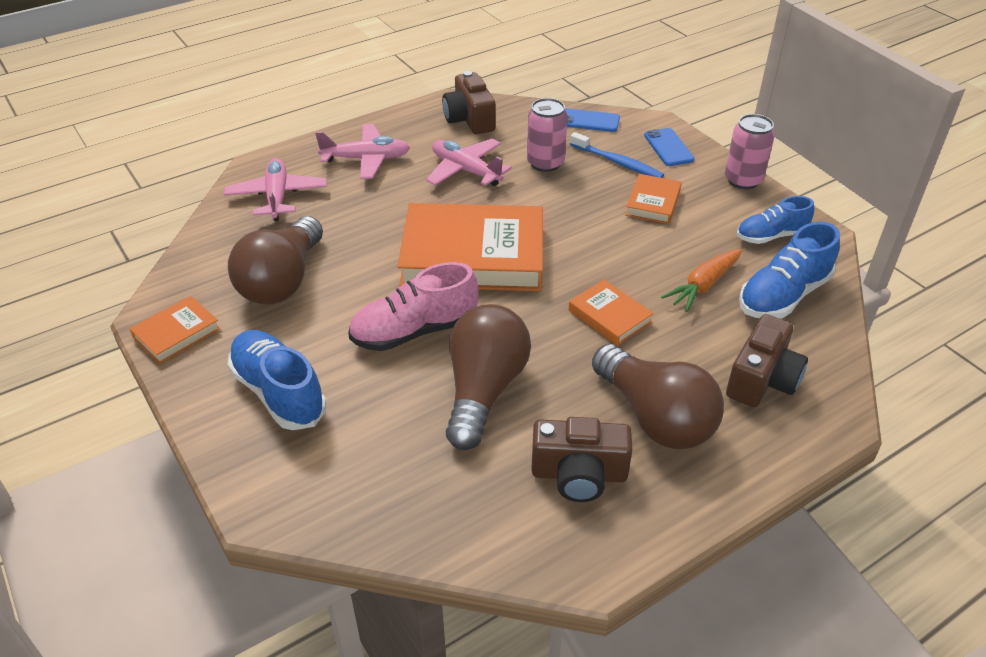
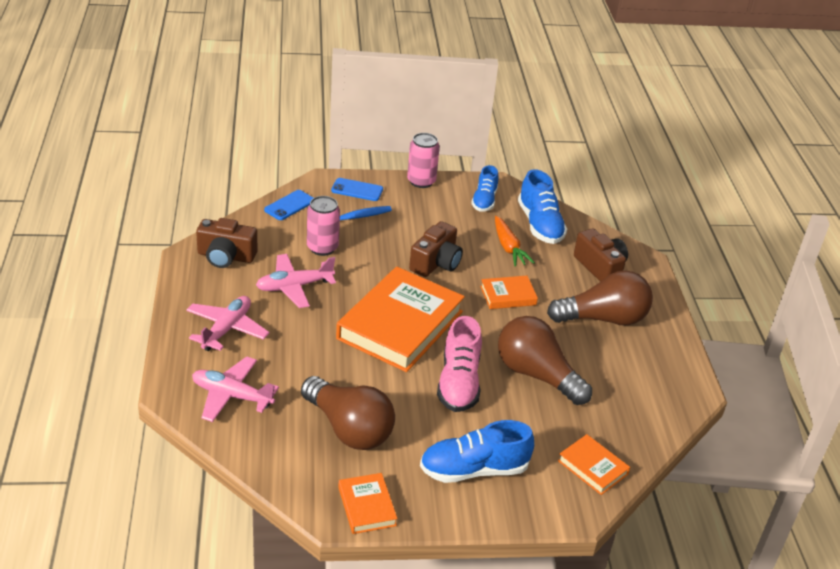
camera: 65 degrees left, 5 degrees down
(579, 474) = (628, 367): brown camera -> brown camera (436, 263)
(653, 203) = (411, 226): orange book -> orange book (592, 467)

